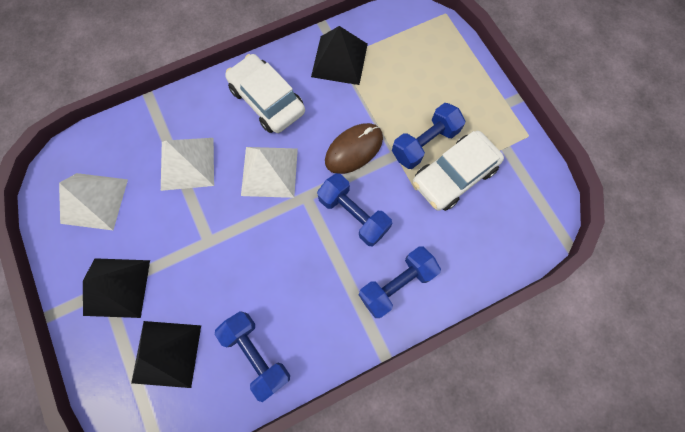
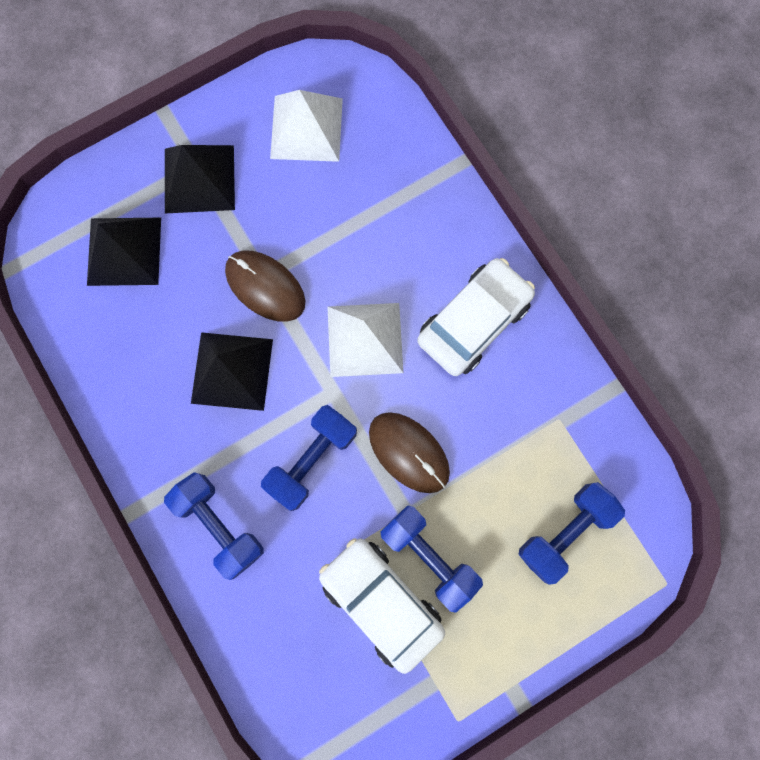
camera: 85 degrees right, 5 degrees up
(187, 163) = (367, 230): white pyramid -> none
(218, 240) = (265, 287): none -> brown mouse
(256, 353) = (127, 355): blue dumbbell -> blue dumbbell (565, 532)
(339, 60) = (554, 418): black pyramid -> black pyramid (232, 371)

